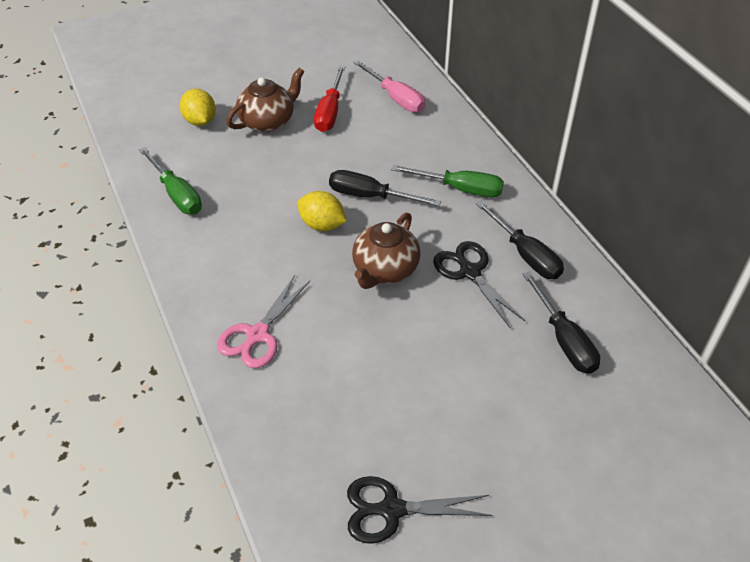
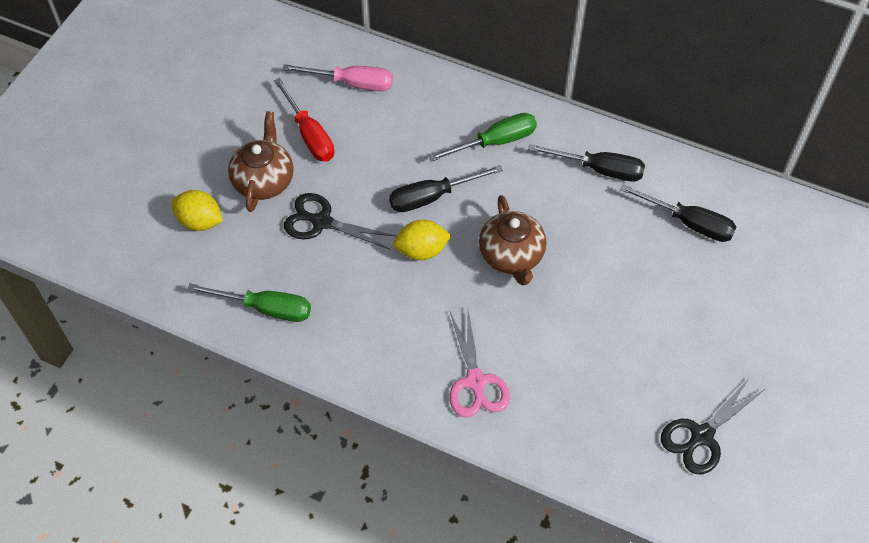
camera: 40 degrees left, 10 degrees up
(470, 272) = (575, 213): black scissors -> black scissors (322, 222)

